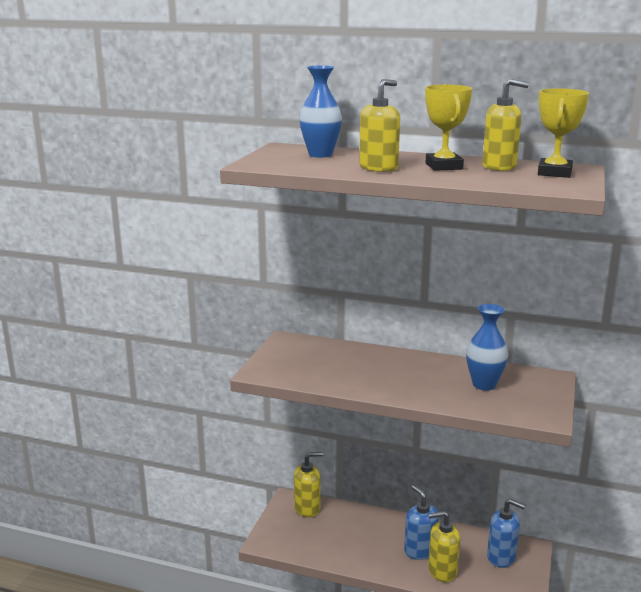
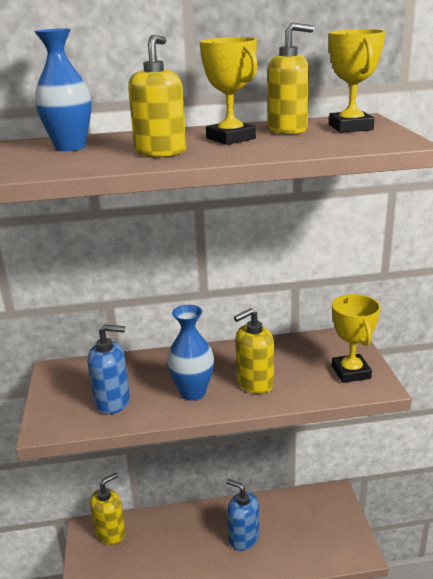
camera: 25 degrees left, 5 degrees up
(442, 571) = (274, 552): yellow soap dispenser -> yellow soap dispenser (254, 383)
(484, 385) = (294, 365): blue vase -> blue vase (193, 392)
(501, 557) = (317, 514): blue soap dispenser -> blue soap dispenser (113, 401)
(532, 402) = (351, 372): none -> yellow trophy

